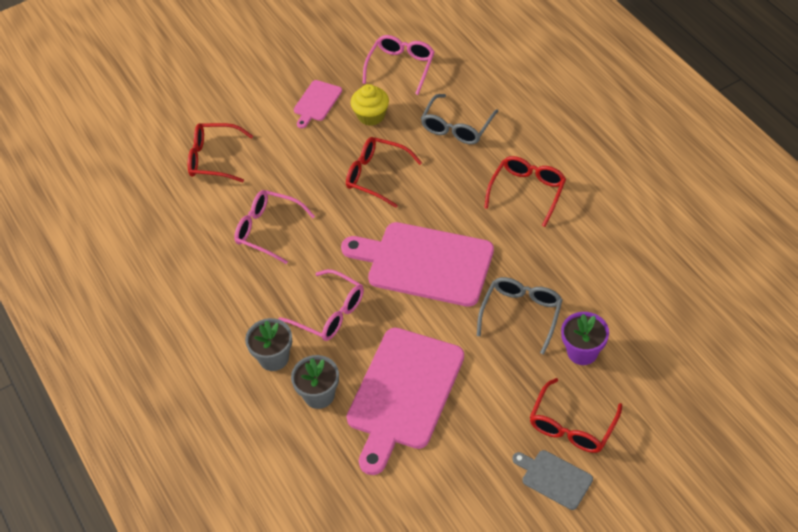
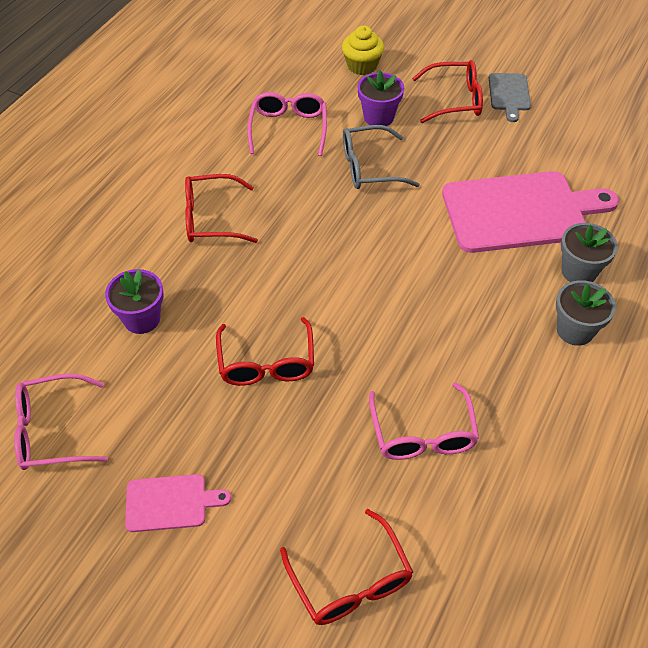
camera: 125 degrees left, 0 degrees up
(329, 313) = (484, 311): pink glasses -> pink glasses (288, 129)
(371, 116) = (165, 420): yellow cupcake -> yellow cupcake (362, 66)
(425, 263) = (362, 261): pink cutting board -> none
(457, 127) = (142, 319): grey glasses -> purple flower pot

